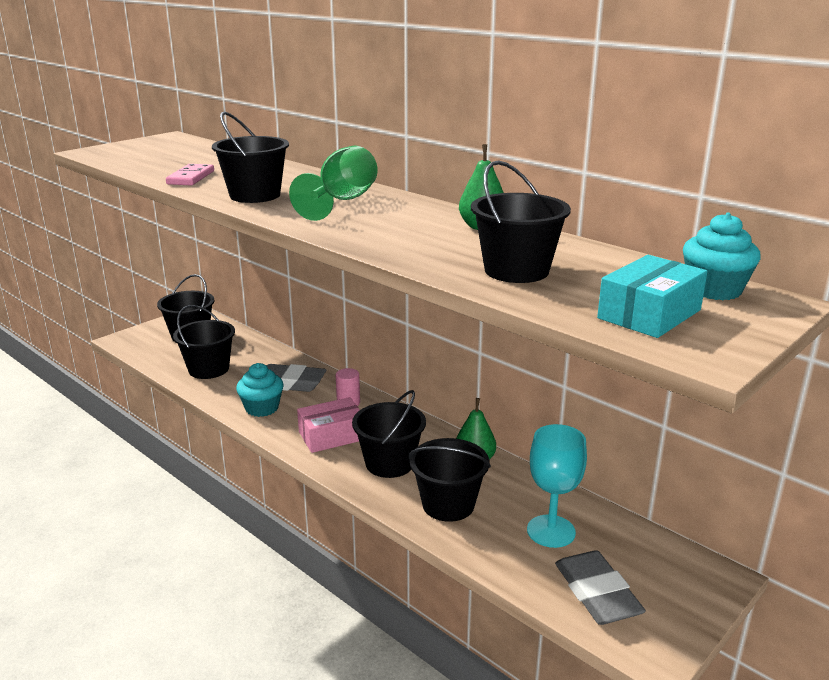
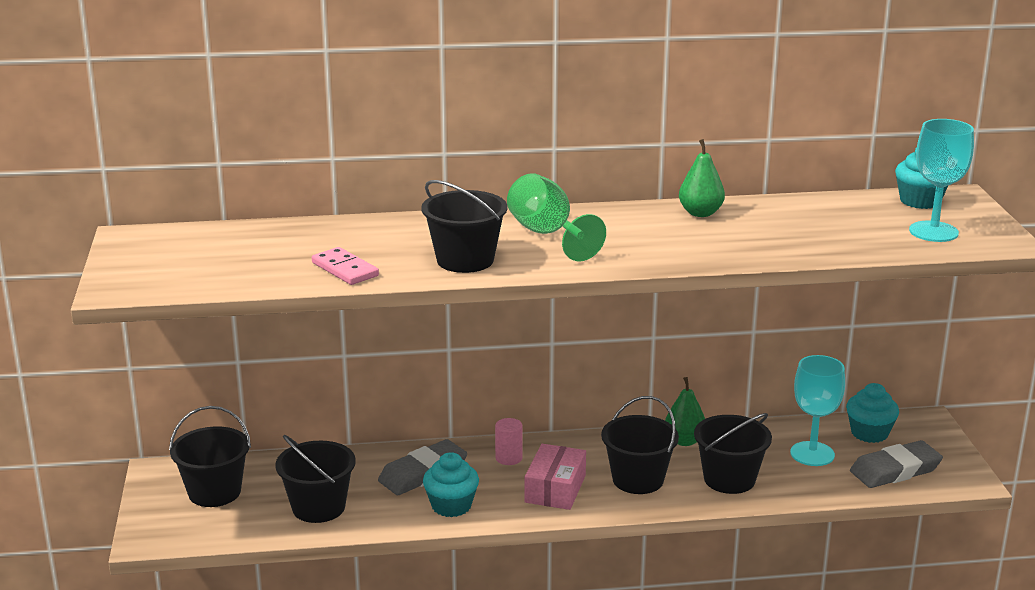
camera: 50 degrees left, 0 degrees up
(516, 270) = (809, 236): black bucket -> none
(597, 593) = (895, 470): grey eraser -> grey eraser turned 45 degrees counterclockwise
(637, 550) = (869, 433): none -> turquoise cupcake
(649, 314) = (933, 232): turquoise box -> turquoise goblet

